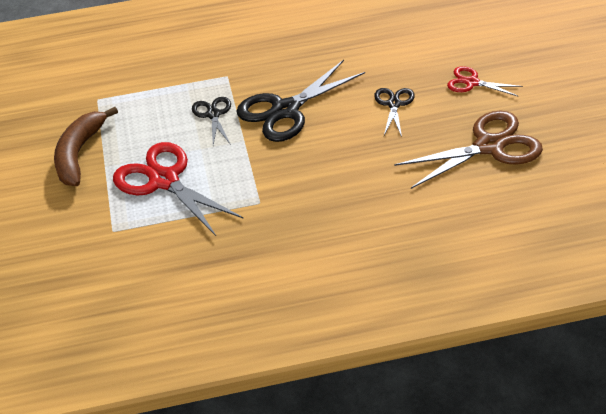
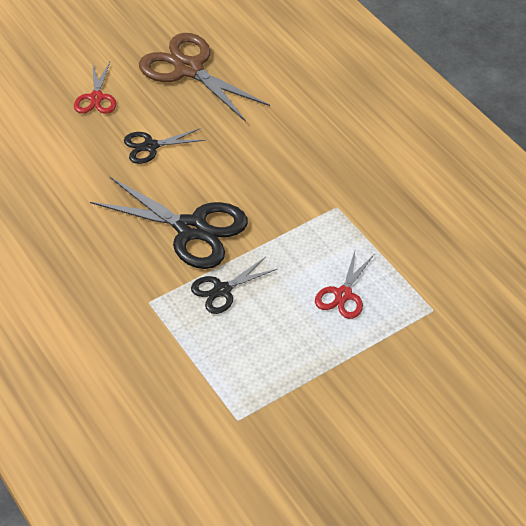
camera: 115 degrees left, 5 degrees up
(79, 154) = (339, 393): brown banana -> none
(164, 180) = (343, 294): red scissors -> red scissors, size x0.53

